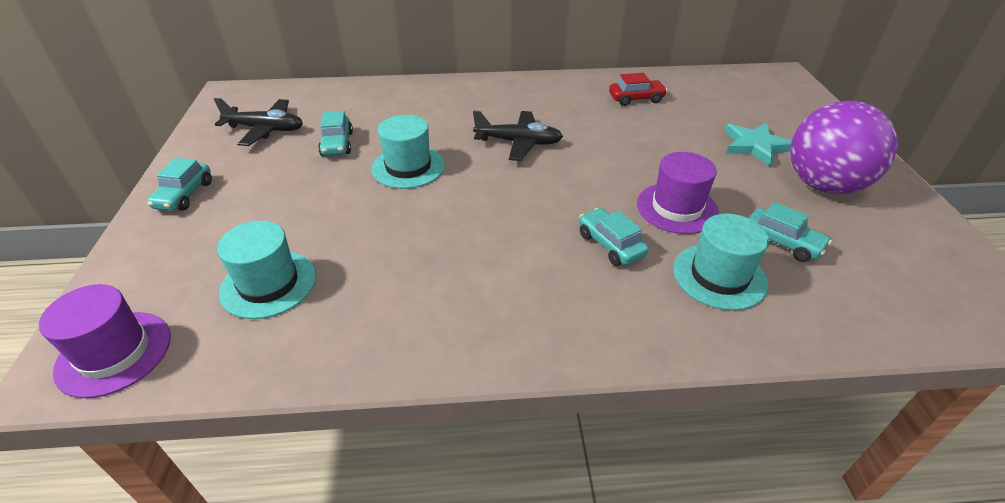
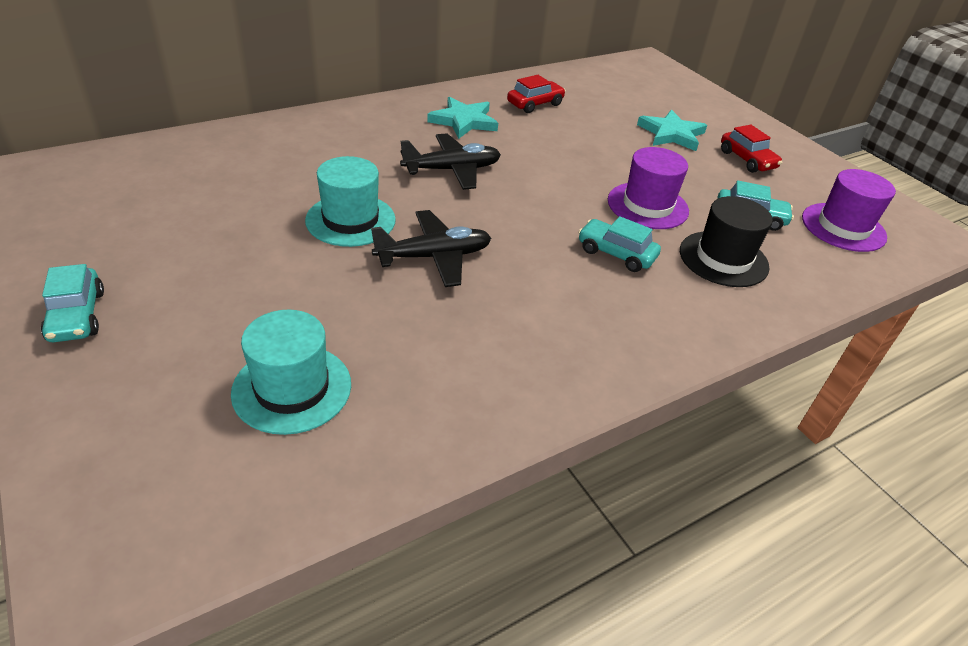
camera: 30 degrees left, 0 degrees up
(114, 353) = (156, 526): purple hat -> purple hat (843, 227)
(265, 129) = (122, 210): black plane -> black plane (434, 257)
(337, 144) = (239, 210): turquoise car -> none
(560, 104) = (464, 121): none -> turquoise star
(719, 276) = (723, 259): turquoise hat -> black hat
(823, 185) = (747, 160): purple ball -> red car

